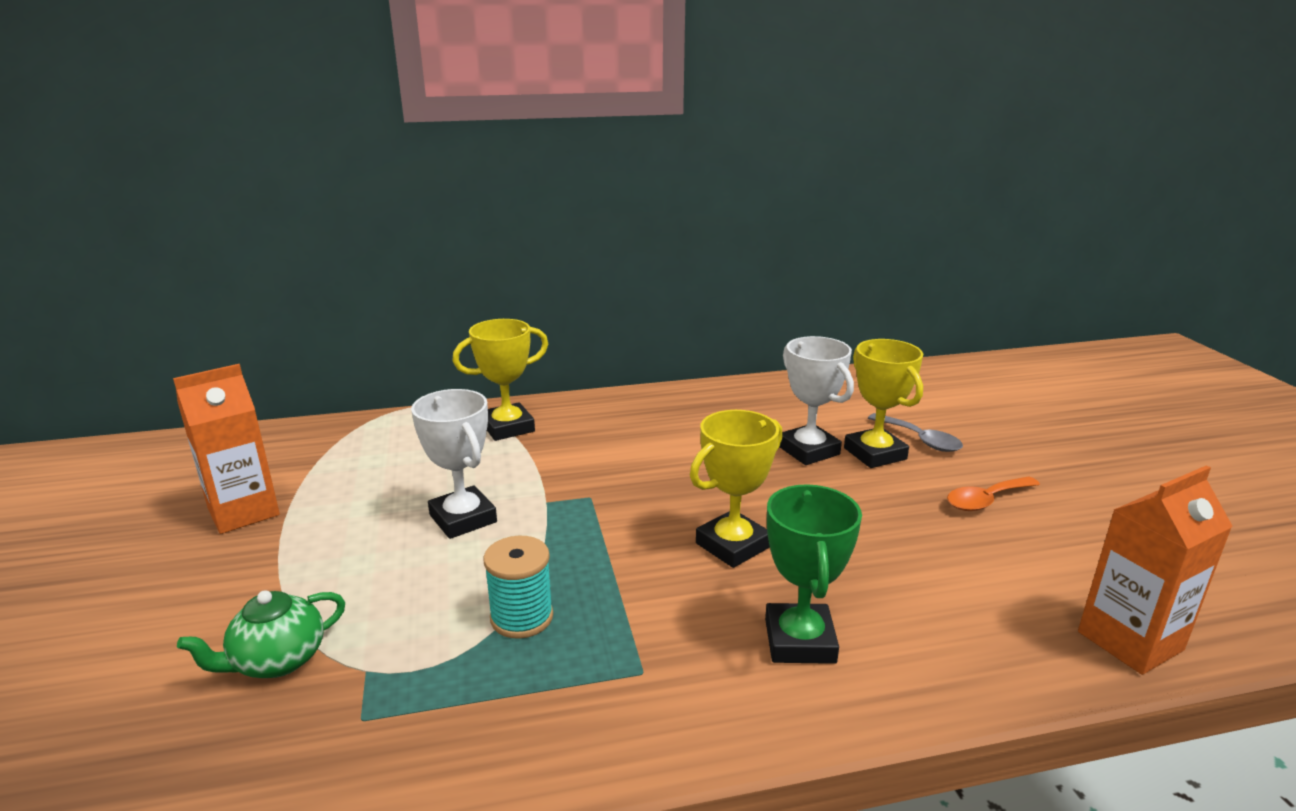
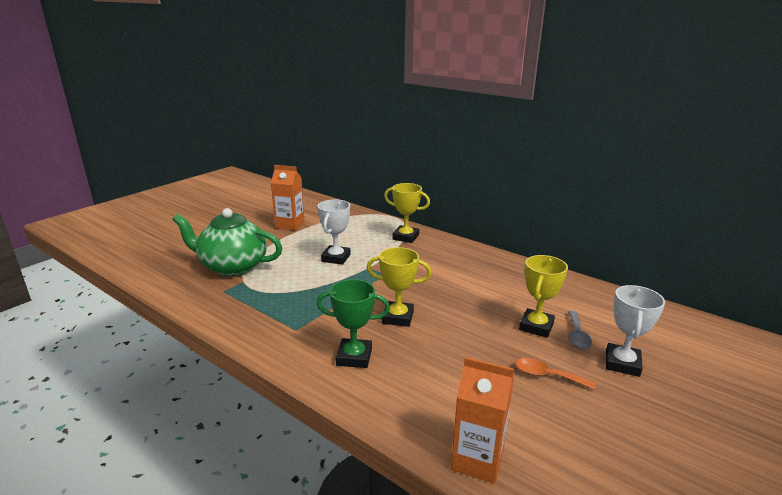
camera: 50 degrees right, 0 degrees up
(277, 660) = (232, 266): green teapot -> green teapot, size x2.03
(521, 617) = (297, 294): turquoise spool -> none
(800, 641) = (354, 357): green trophy -> green trophy turned 45 degrees clockwise
(808, 450) = (506, 307): white trophy -> white trophy (622, 363)

